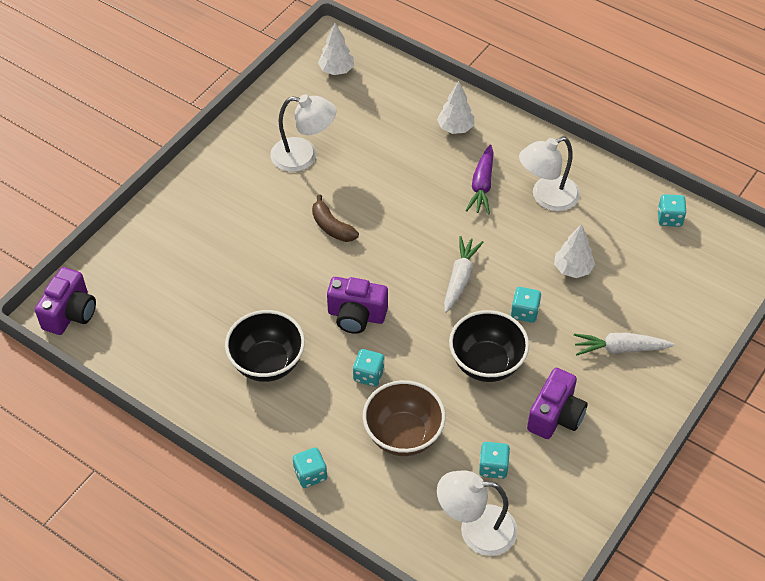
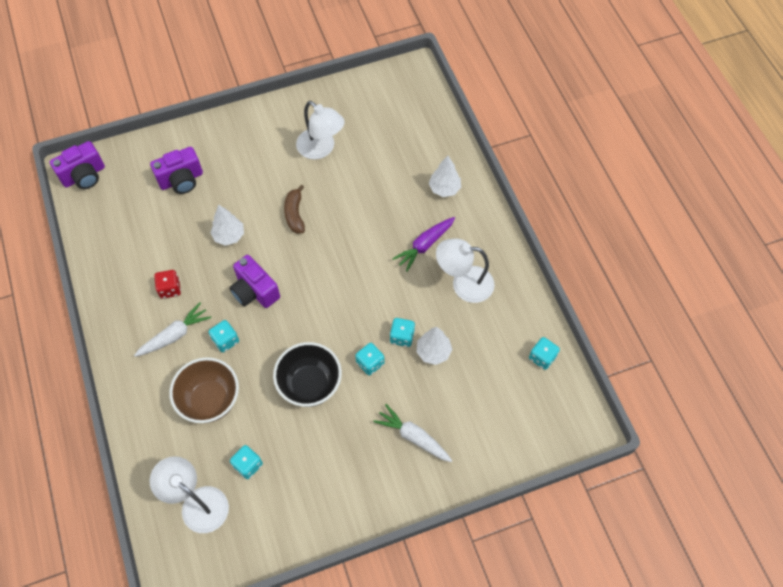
camera: 35 degrees right, 10 degrees up
(267, 363) = (170, 289): black bowl -> red dice
(310, 474) = (129, 387): turquoise dice -> turquoise dice (402, 337)
(336, 70) = (399, 95): white tree -> white tree (229, 236)
(460, 278) = (347, 308): white carrot -> white carrot (175, 335)
(555, 416) = (323, 457): purple camera -> purple camera (181, 180)

